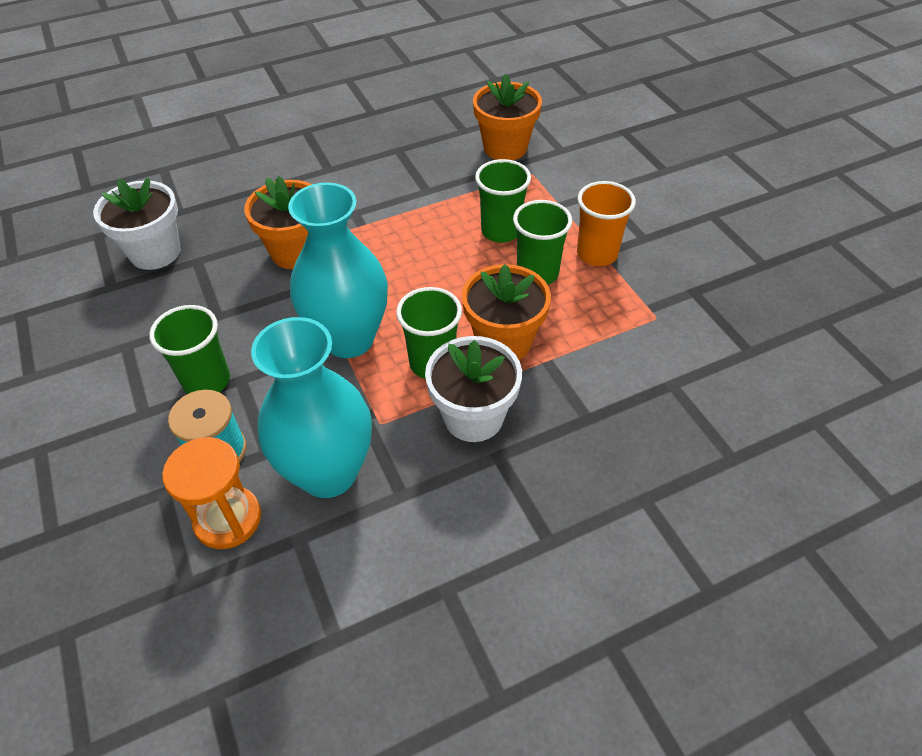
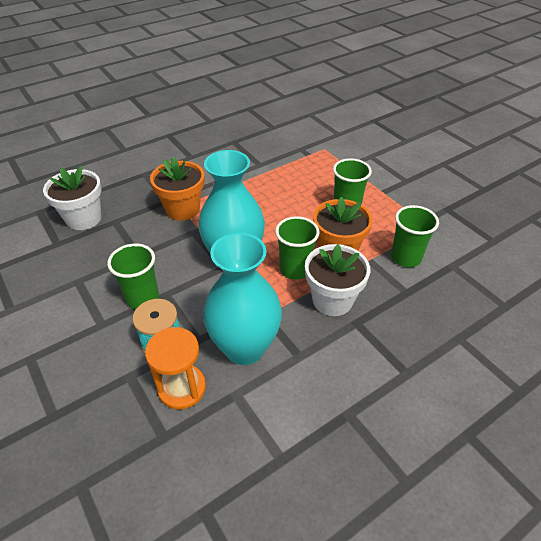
camera: 10 degrees left, 5 degrees down
(501, 231) = (315, 184): green cup -> green cup (405, 258)
(505, 148) = (302, 135): orange flower pot -> none
(597, 254) = (380, 192): orange cup -> none

